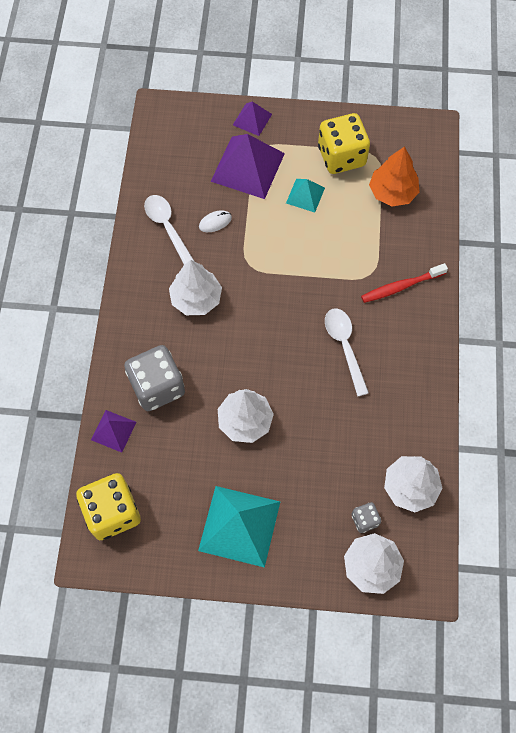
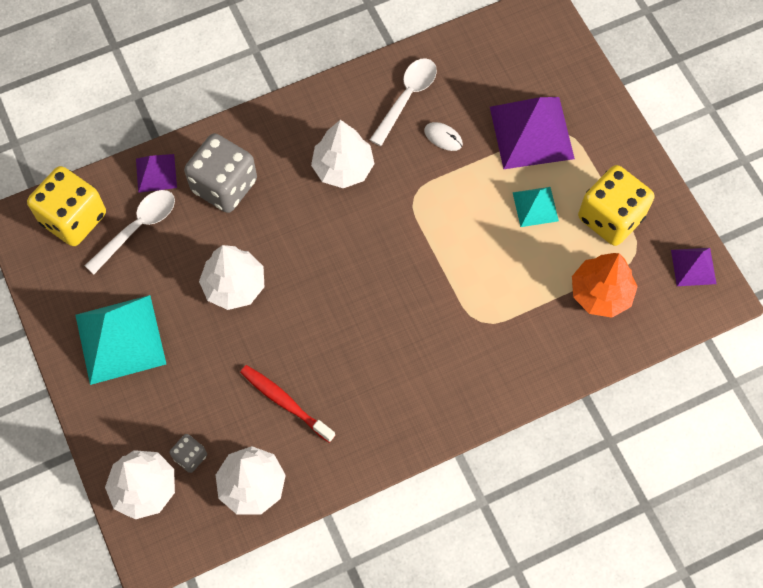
camera: 60 degrees right, 0 degrees up
(252, 119) = (595, 105): purple pyramid -> purple pyramid (693, 266)
(344, 346) = (376, 339): white spoon -> white spoon (137, 228)
(401, 286) = (486, 361): red toothbrush -> red toothbrush (285, 403)

